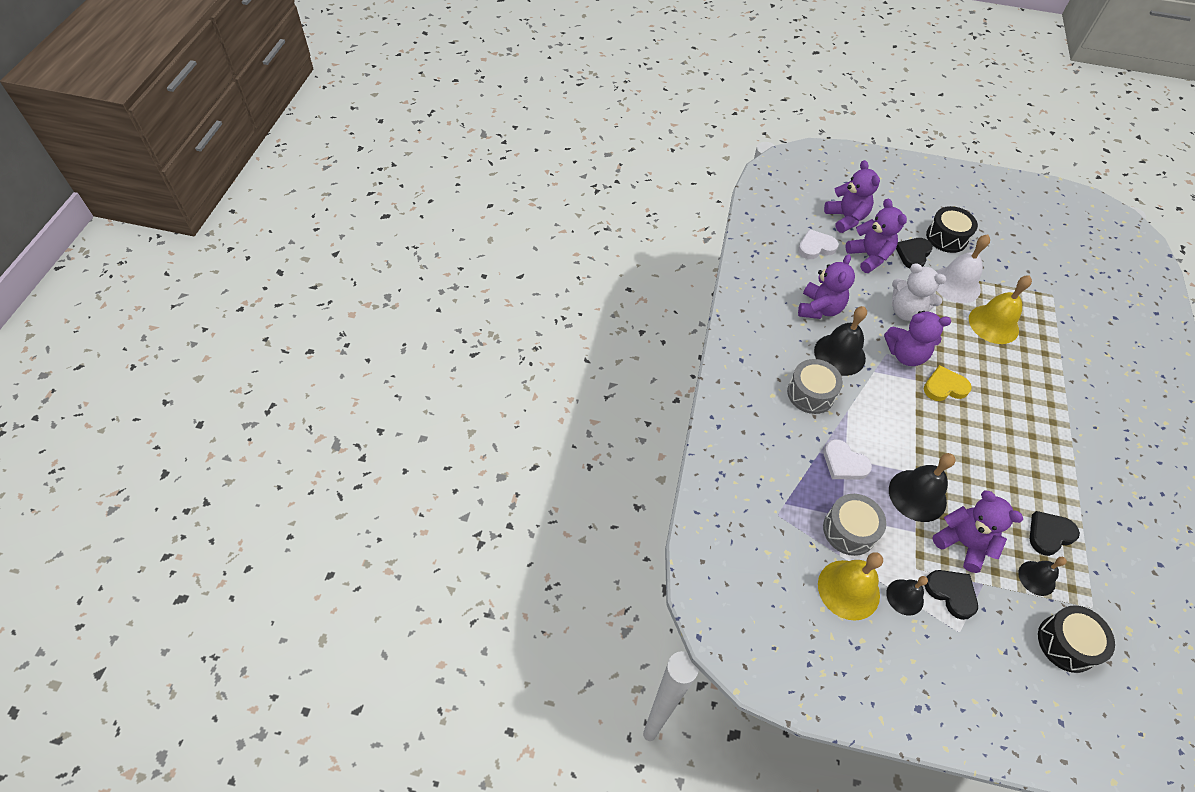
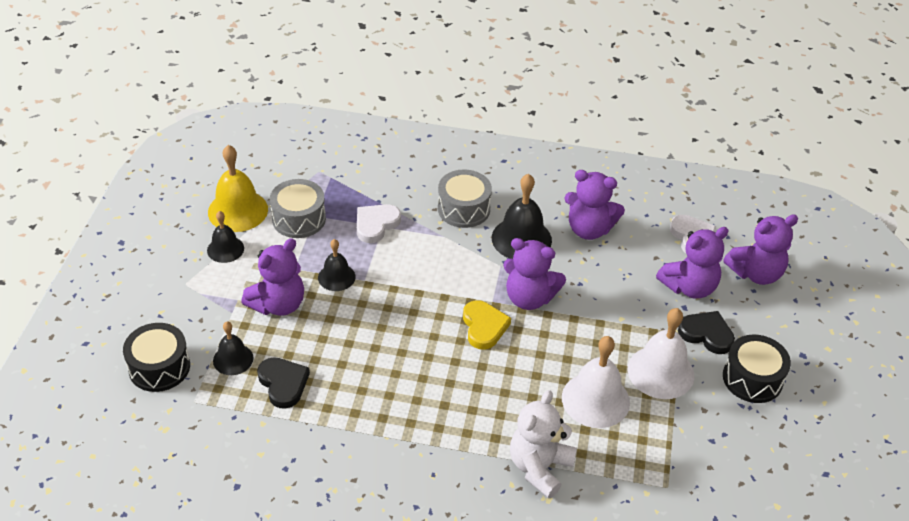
camera: 90 degrees right, 10 degrees down
(905, 355) = (529, 298): purple teddy bear -> purple teddy bear turned 75 degrees counterclockwise
(906, 311) = (600, 310): white teddy bear -> white teddy bear (539, 467)
(917, 495) = (336, 277): black bell -> black bell, size x0.60
(951, 593) = (225, 284): black heart -> none
(993, 324) = (595, 399): yellow bell -> white bell

